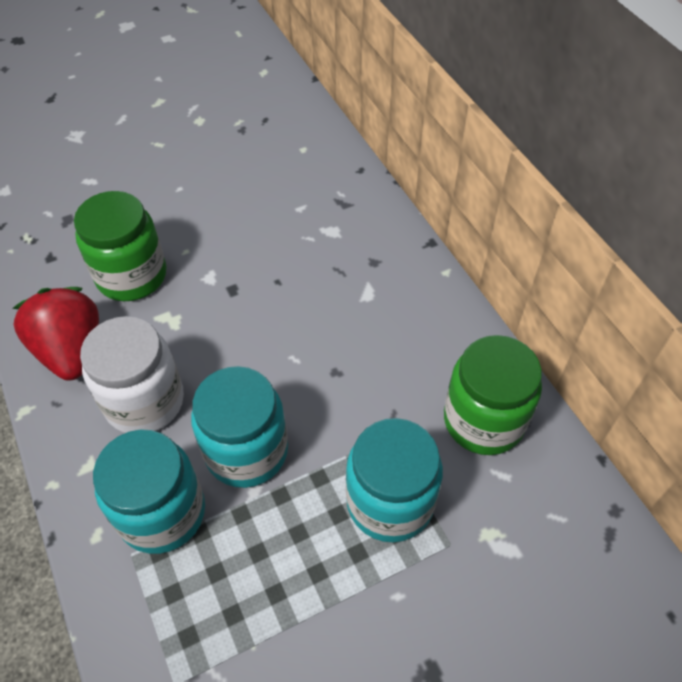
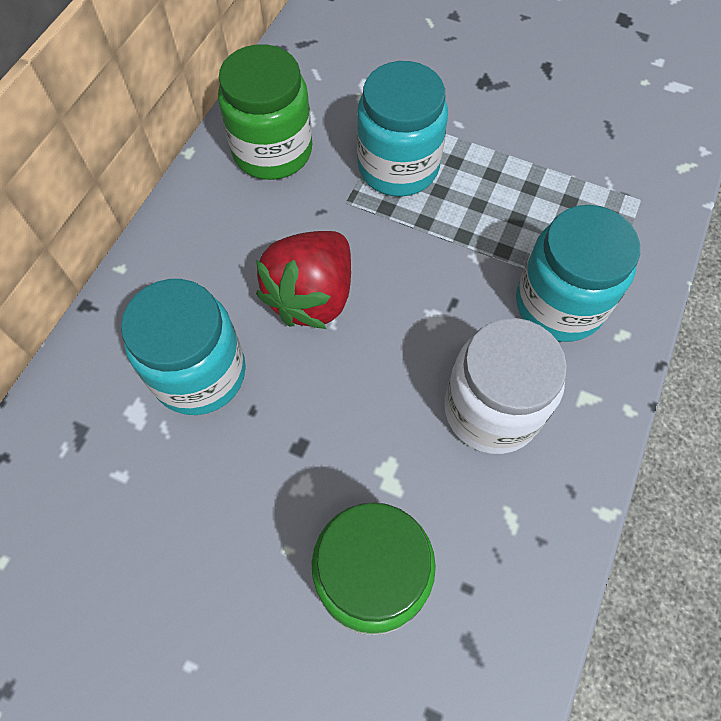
camera: 130 degrees left, 10 degrees up
(71, 350) = (512, 540): red strawberry -> red strawberry (312, 296)
(246, 451) = (453, 288): turquoise jar -> turquoise jar (199, 373)

